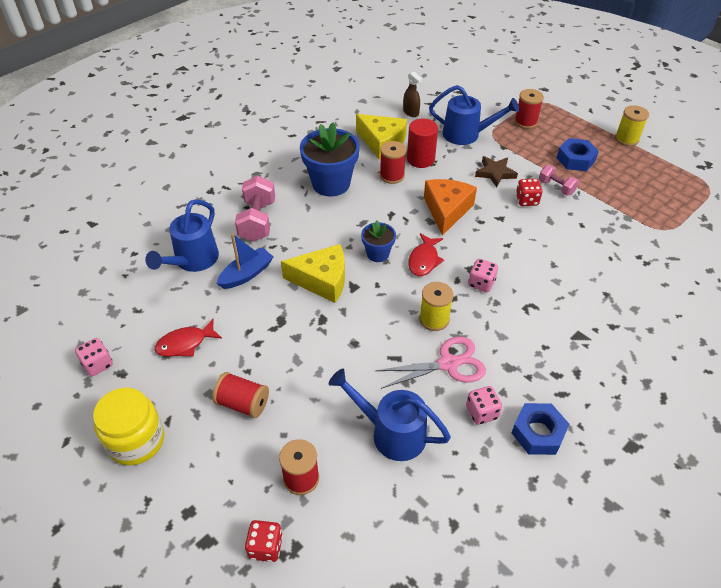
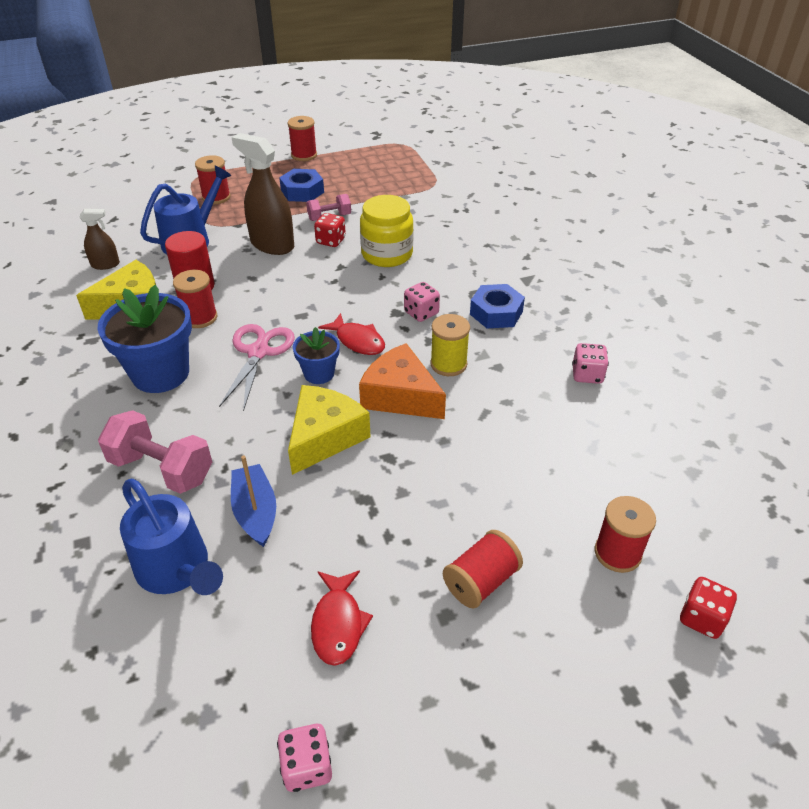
camera: 65 degrees left, 5 degrees down
(136, 440) = (487, 738): yellow jar -> yellow jar (387, 254)
(390, 432) = (584, 452): blue watering can -> none
(447, 210) = (296, 297): orange cheese -> orange cheese (400, 396)
(448, 364) = (514, 376): pink scissors -> pink scissors (258, 352)
(495, 173) = (272, 245): brown star -> brown spray bottle
(538, 433) = (626, 347): blue nut -> blue nut (496, 313)
(626, 139) = (304, 155): yellow spool -> red spool

